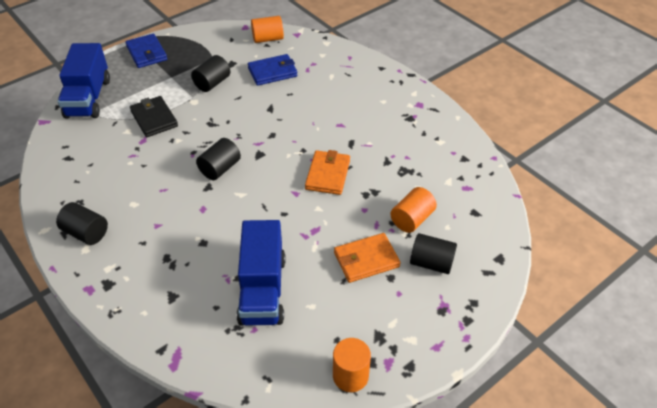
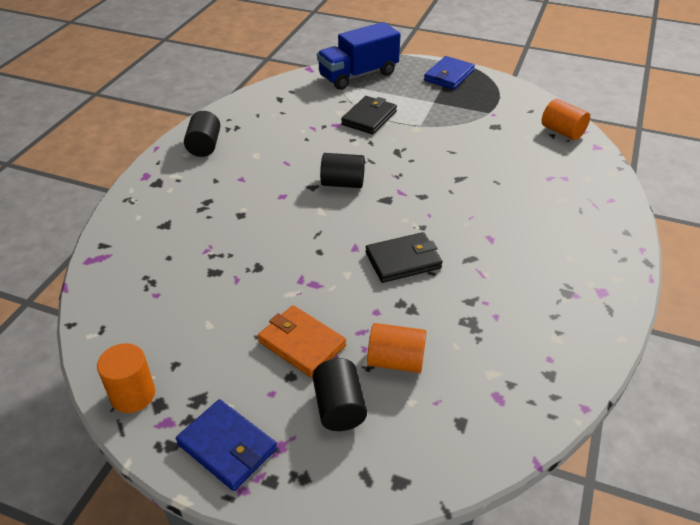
camera: 60 degrees right, 5 degrees down
(212, 83) = (453, 127): black cylinder -> none
(262, 289) = (208, 279): blue truck -> none
(272, 72) = (515, 156): blue wallet -> blue wallet (227, 447)
(328, 174) = (403, 260): orange wallet -> black wallet

